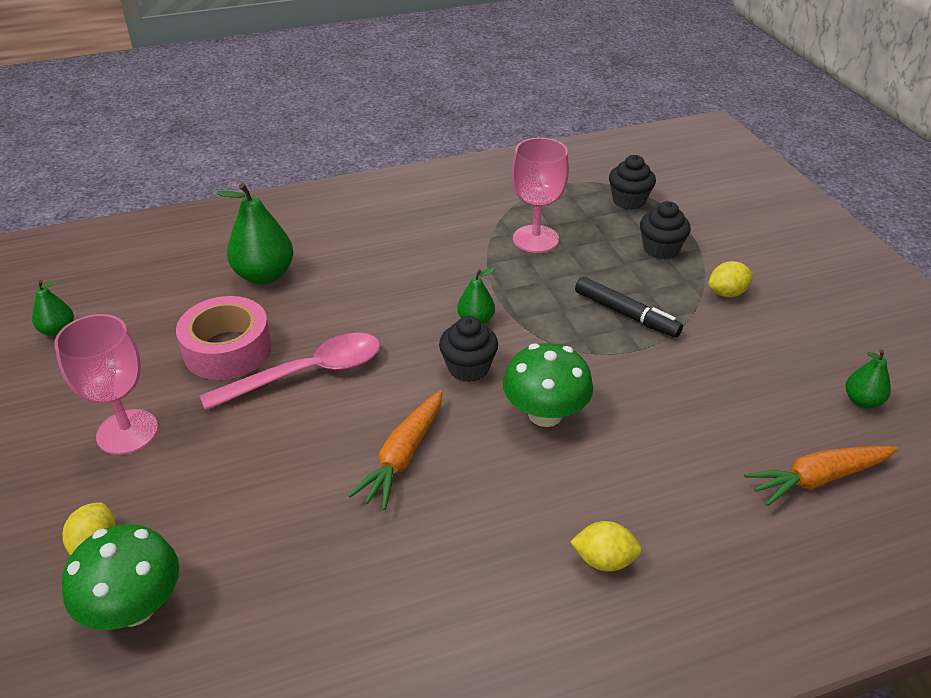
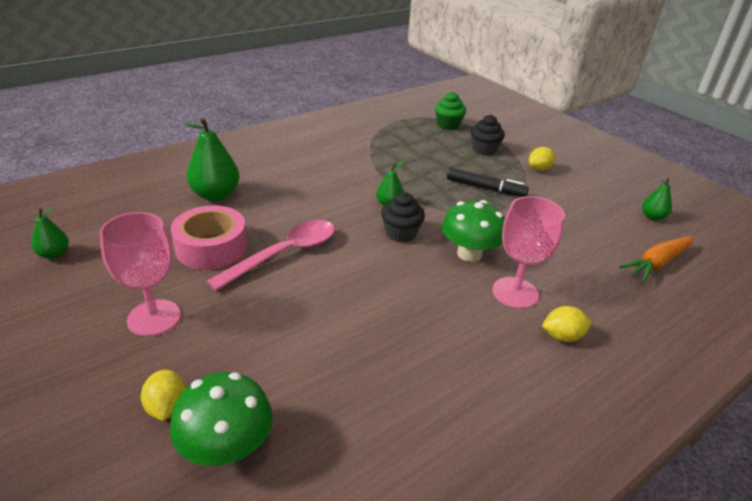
camera: 20 degrees left, 5 degrees down
(403, 456) = (387, 296): orange carrot -> none
(535, 239) = (401, 152): pink goblet -> pink goblet (515, 293)
(629, 201) = (448, 125): black cupcake -> green cupcake

